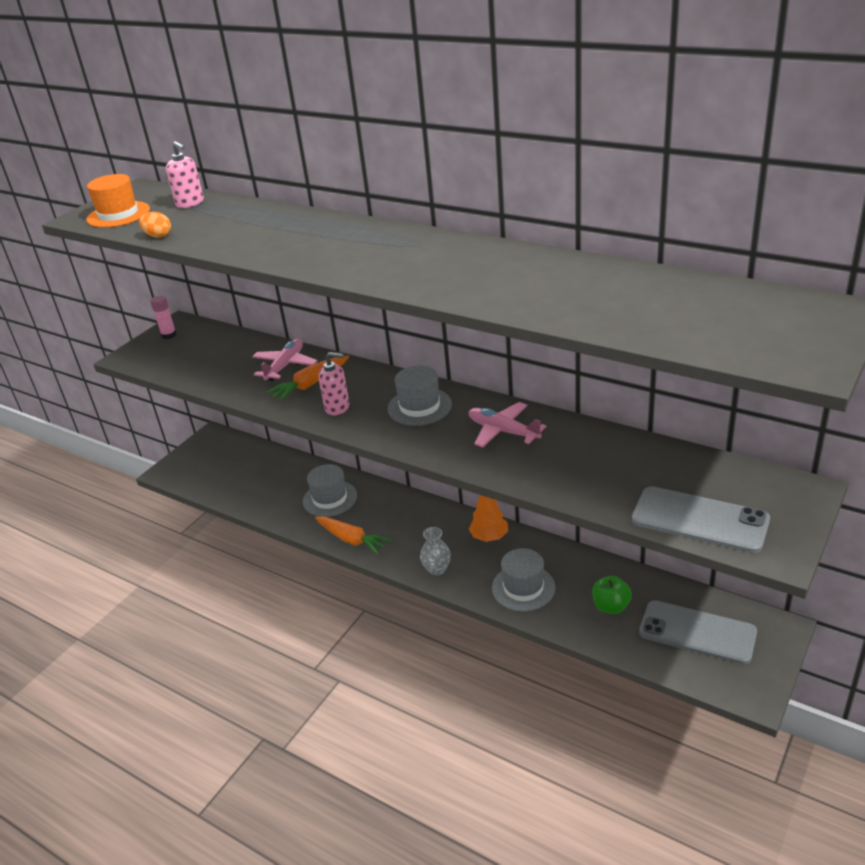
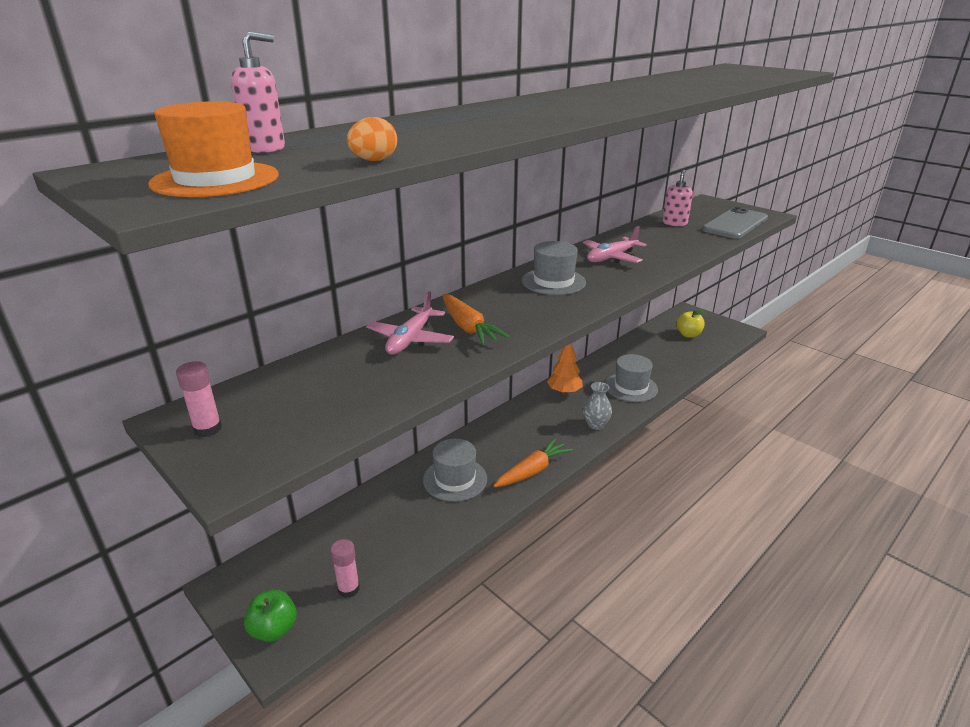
camera: 80 degrees left, 5 degrees down
(212, 482) = (348, 588): none -> pink glue stick
(285, 365) = (410, 339): pink plane -> pink plane turned 105 degrees counterclockwise
(337, 407) = (528, 317): pink soap dispenser -> pink soap dispenser (674, 223)
(611, 606) = (659, 357): green apple -> green apple (274, 629)
(697, 632) = (688, 334): grey phone -> yellow apple

